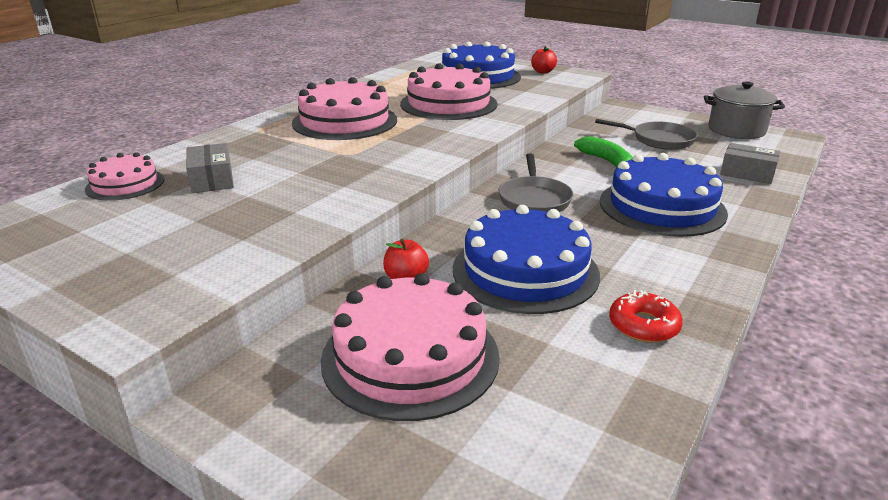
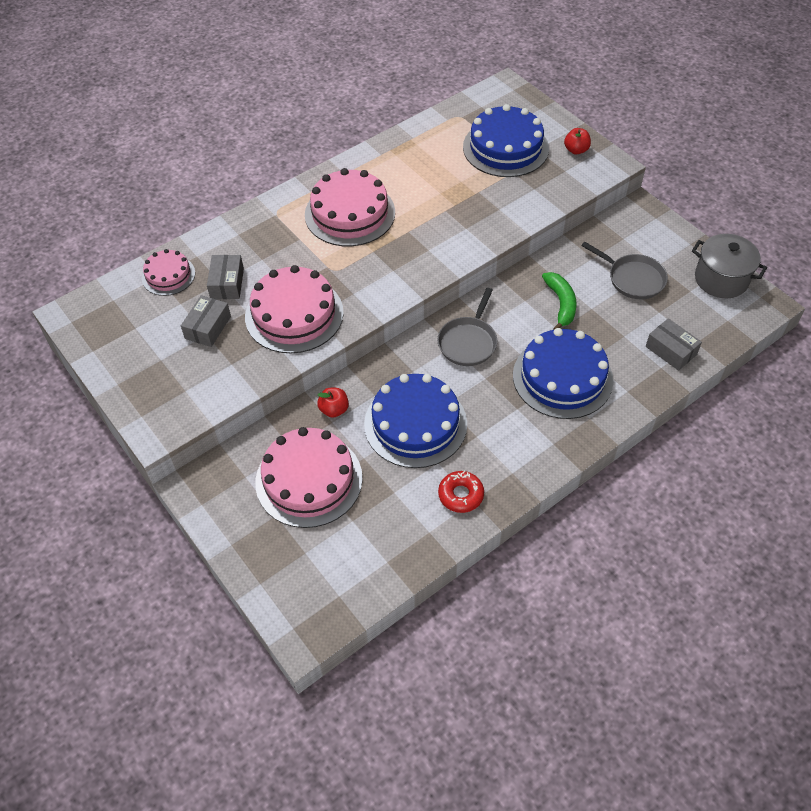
camera: 20 degrees right, 25 degrees up
(195, 215) = (208, 327): none -> grey box
(448, 104) = (451, 200): pink cake -> pink cake (294, 314)

